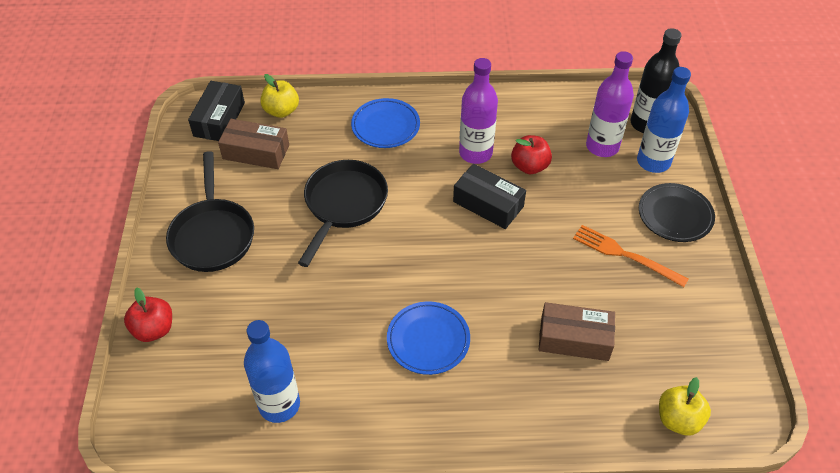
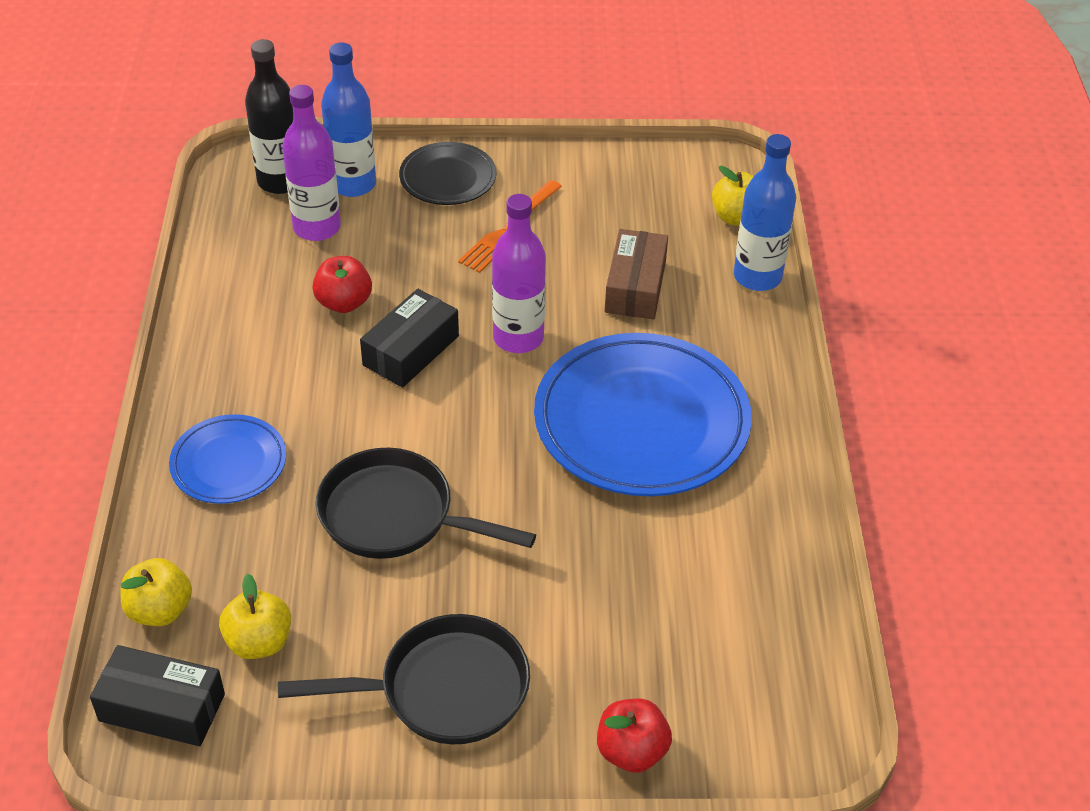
camera: 90 degrees left, 5 degrees down
(256, 152) = (259, 642): brown box -> yellow apple
(279, 405) = (750, 579): blue bottle -> blue bottle (757, 277)
(428, 340) = (641, 422): blue plate -> blue plate, size x1.93
(475, 153) = (308, 358): purple bottle -> purple bottle (518, 338)

